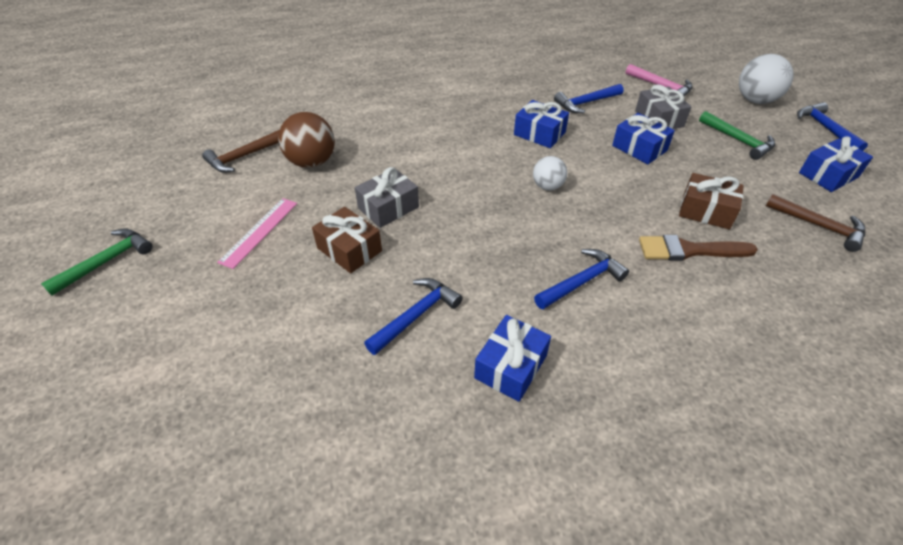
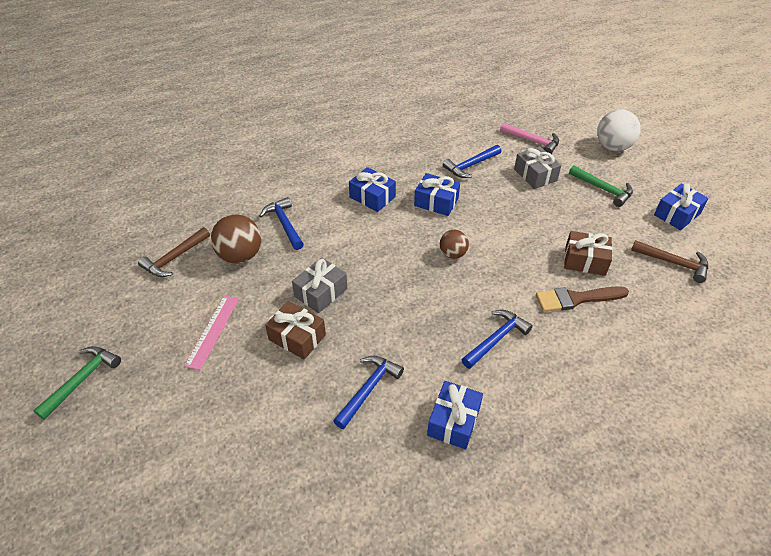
camera: 10 degrees left, 0 degrees up
(547, 186) = (453, 254): white ball -> brown ball
(639, 148) = (523, 206): blue gift -> blue gift (372, 197)
(825, 128) = (671, 169): blue hammer -> blue hammer (284, 224)

